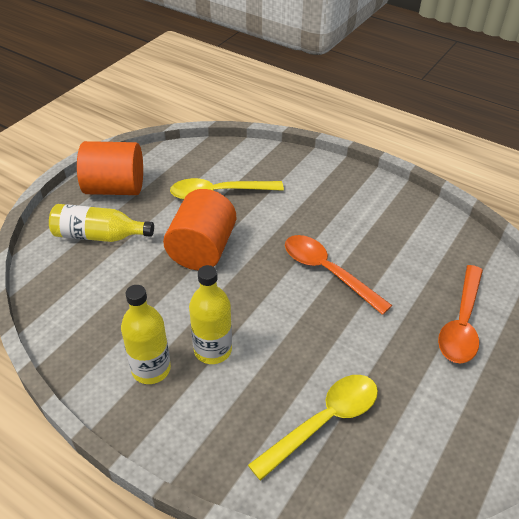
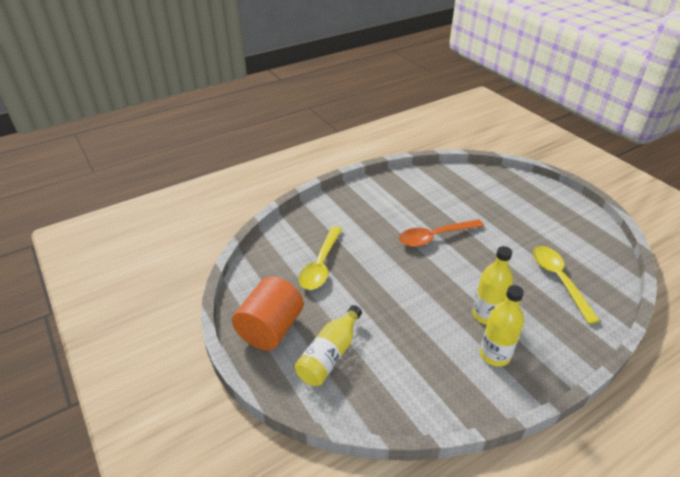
camera: 65 degrees left, 5 degrees down
(202, 249) = (381, 293): orange cylinder -> none
(461, 323) = (499, 200): orange spoon -> none

